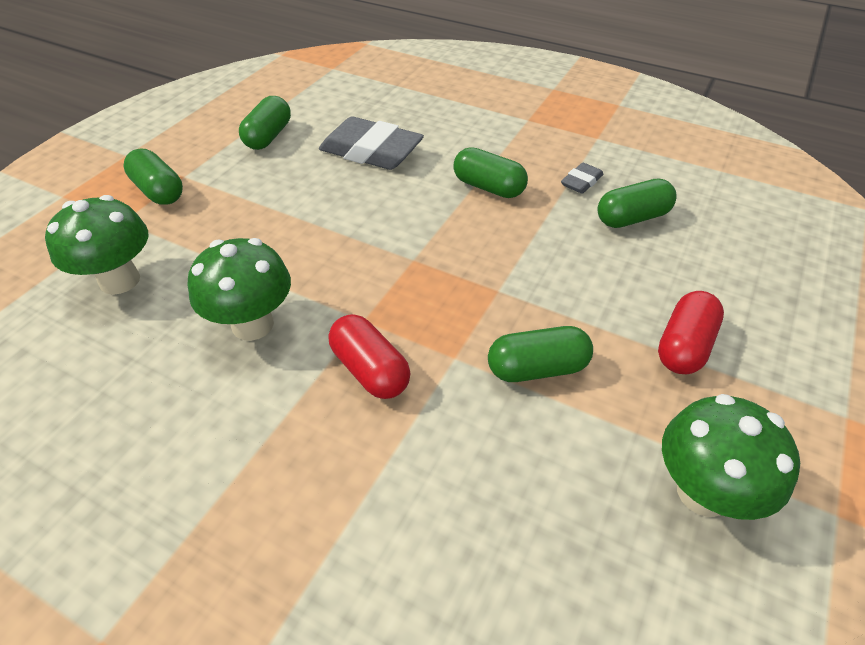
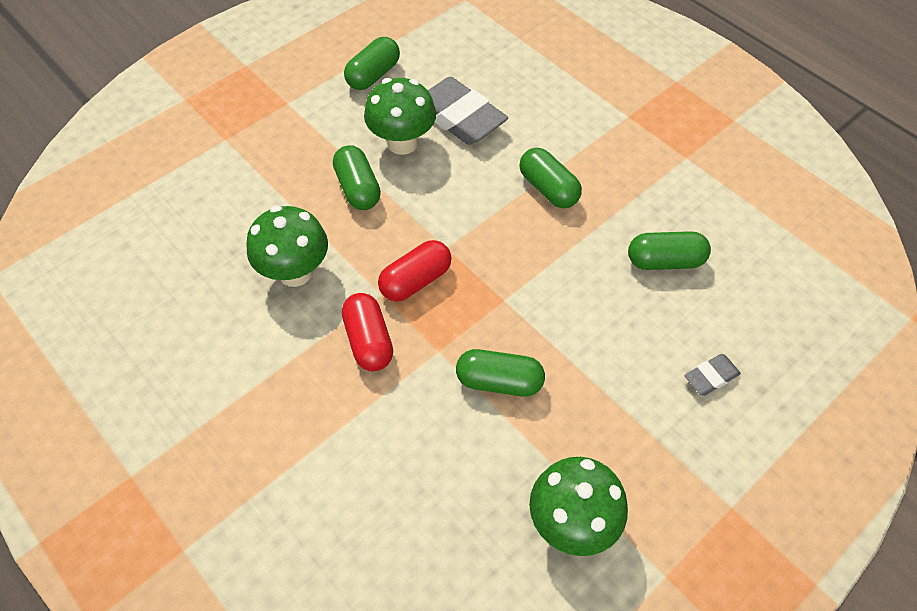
camera: 20 degrees right, 10 degrees up
(120, 280) = (208, 200): green mushroom -> green mushroom (402, 143)
(159, 191) = (262, 114): green capsule -> green capsule (358, 188)
(581, 182) = (639, 206): grey eraser -> grey eraser (711, 377)
(684, 346) = (633, 401): red capsule -> red capsule (416, 281)

